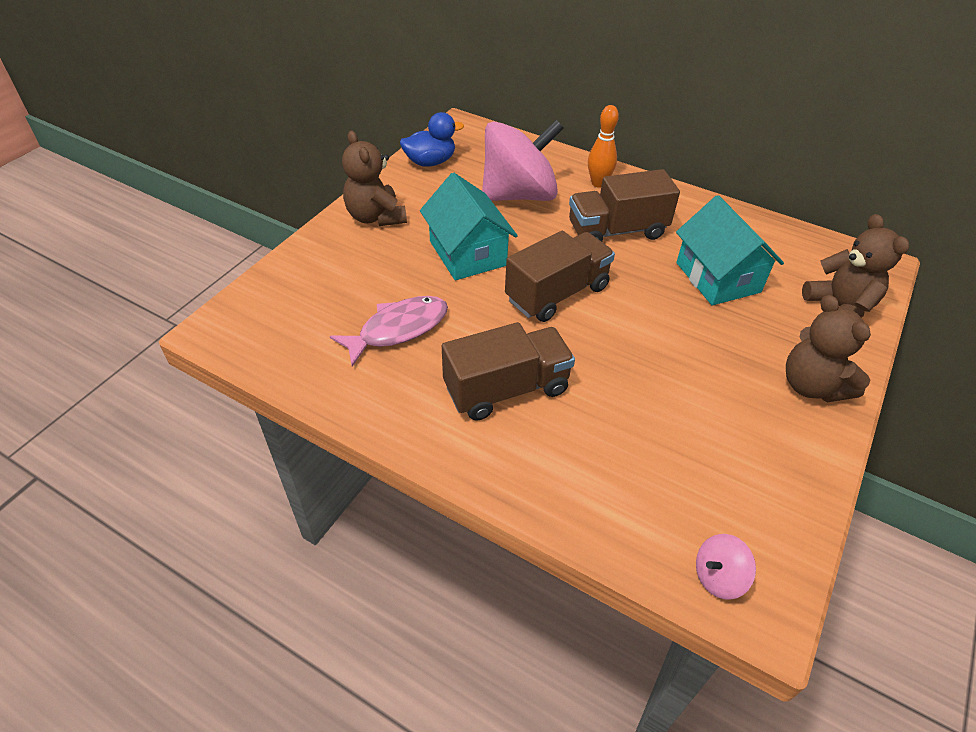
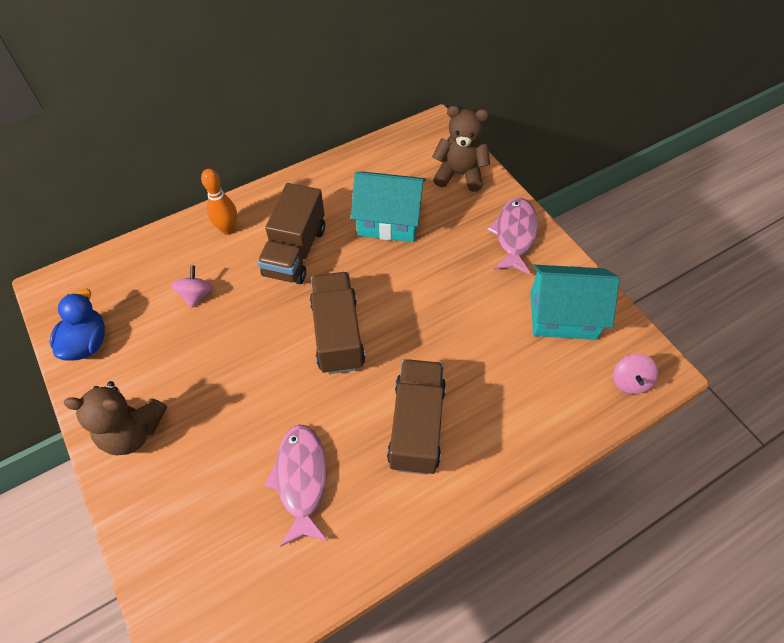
camera: 60 degrees left, 10 degrees up
(467, 253) = (243, 376): turquoise house -> turquoise house (562, 315)
(519, 195) = (196, 295): pink spinning top -> pink spinning top, size x0.40
(811, 386) = (514, 235): brown teddy bear -> pink fish

